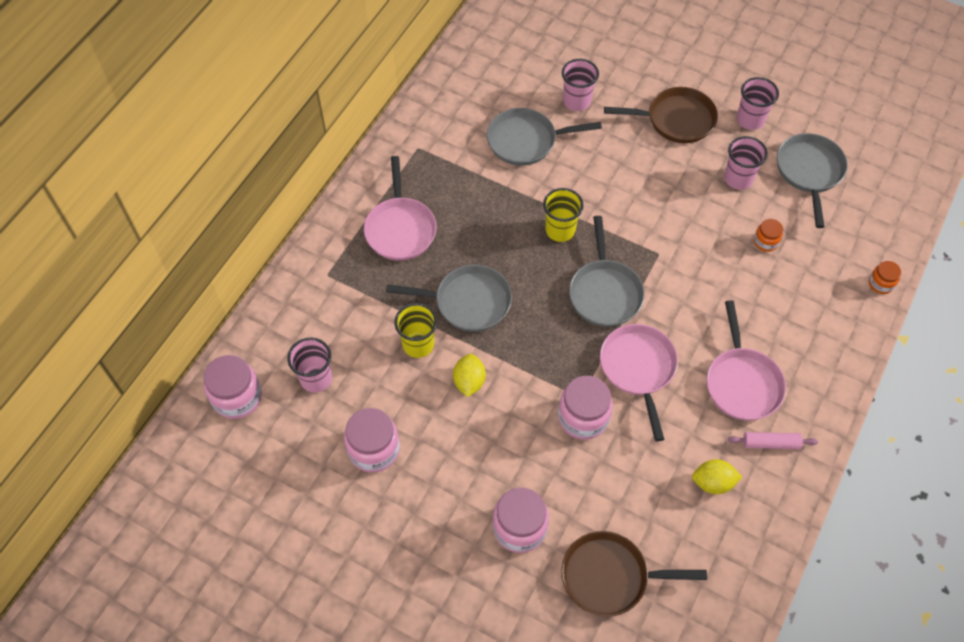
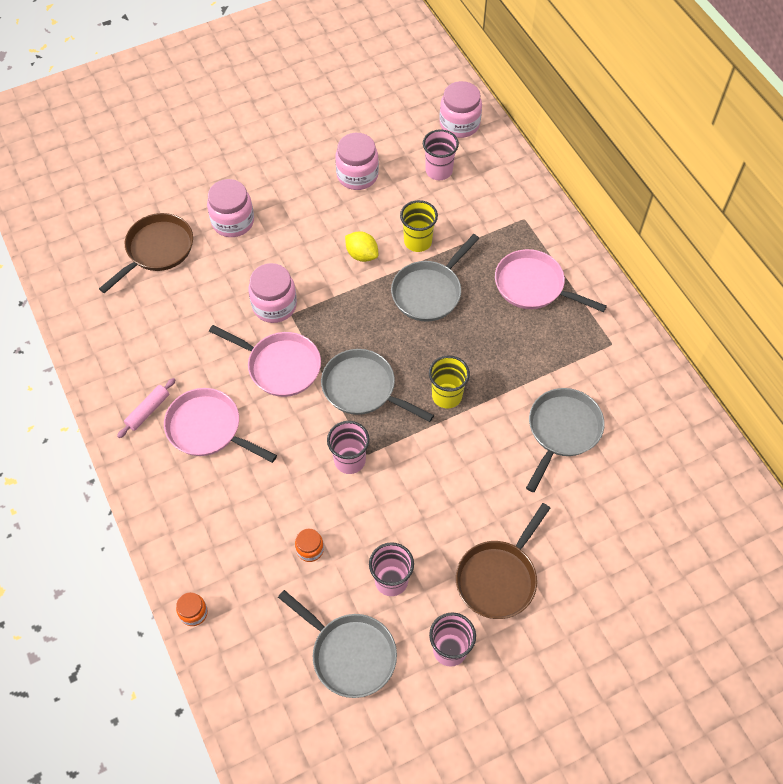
camera: 125 degrees right, 0 degrees up
(577, 101) = (581, 504): pink cup -> pink cup (349, 460)
(713, 482) = (157, 352): yellow lemon -> none

